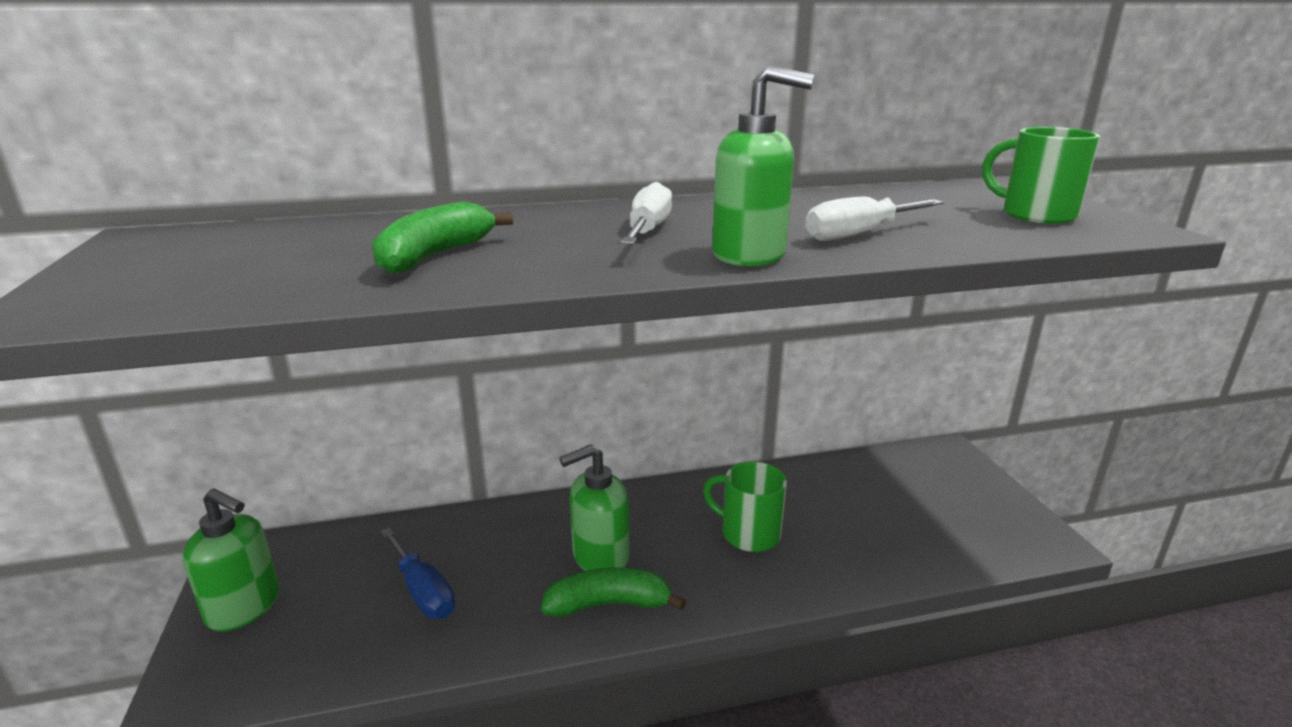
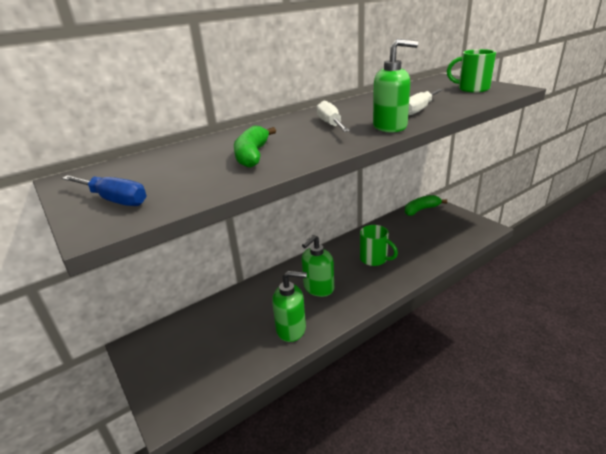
camera: 20 degrees left, 5 degrees up
(244, 607) = (161, 367): green soap dispenser -> green soap dispenser (291, 329)
(422, 591) = (247, 329): blue screwdriver -> blue screwdriver (114, 200)
(609, 604) = (338, 306): green banana -> green banana (421, 210)
(748, 534) = (374, 259): green mug -> green mug turned 150 degrees counterclockwise

